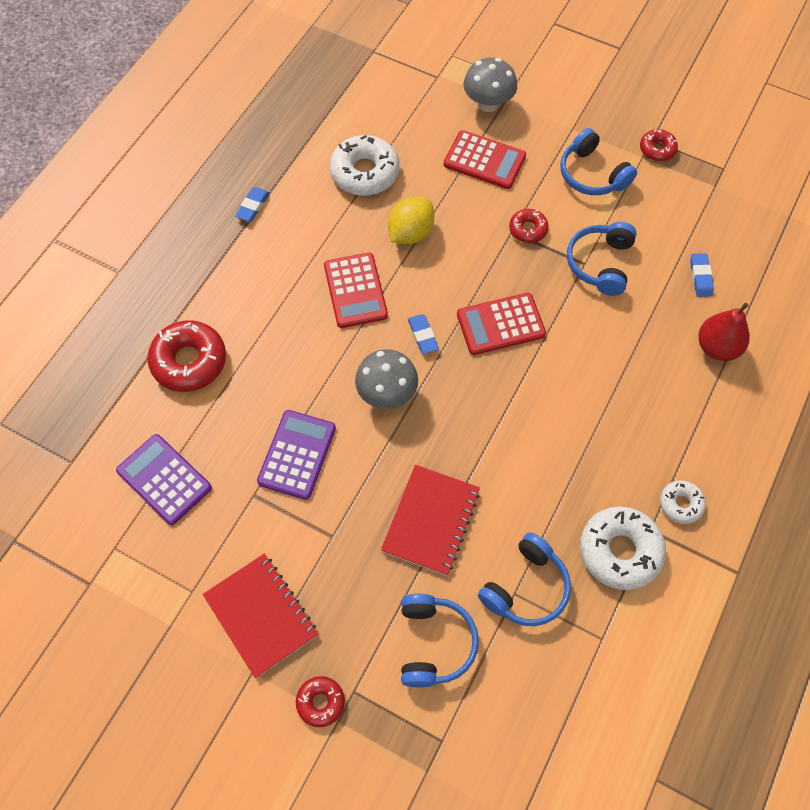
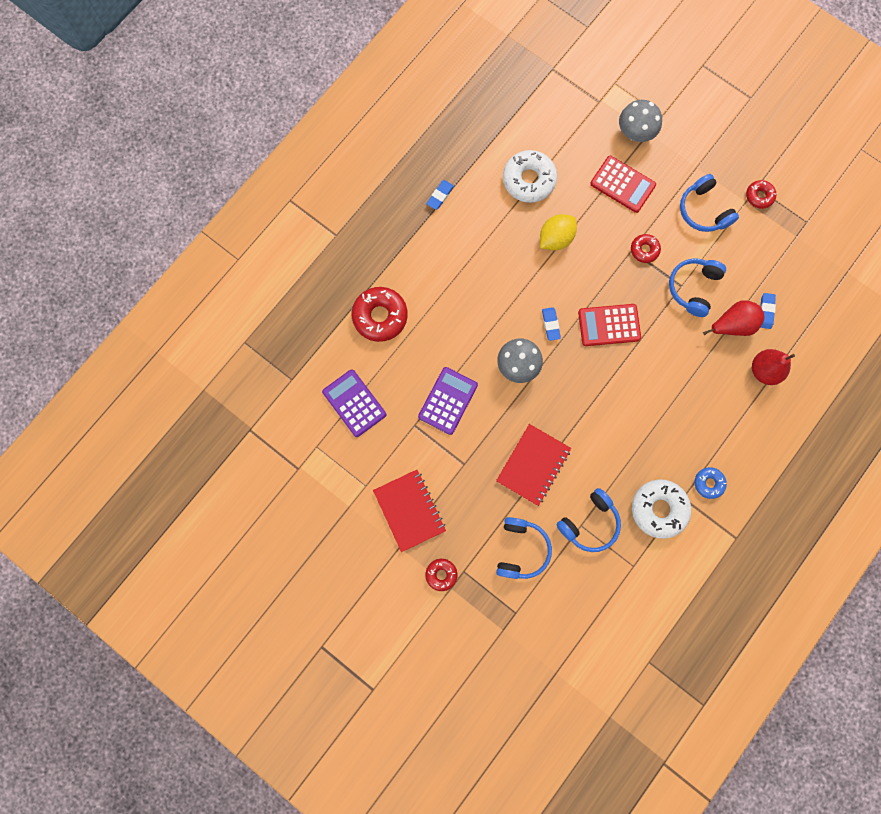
camera: 10 degrees right, 15 degrees up
(355, 291) = (507, 280): red calculator -> none
(661, 299) = (732, 325): none -> red pear
(681, 504) = (708, 483): white donut -> blue donut

